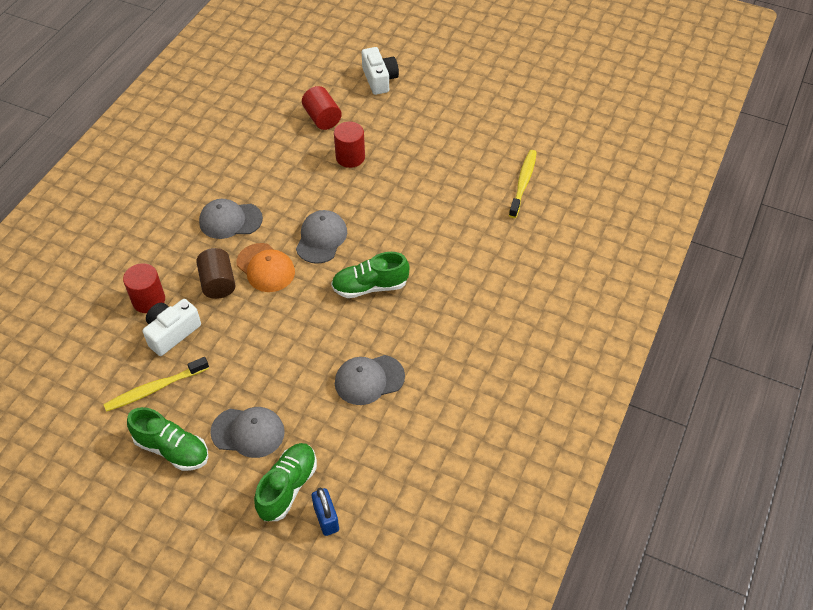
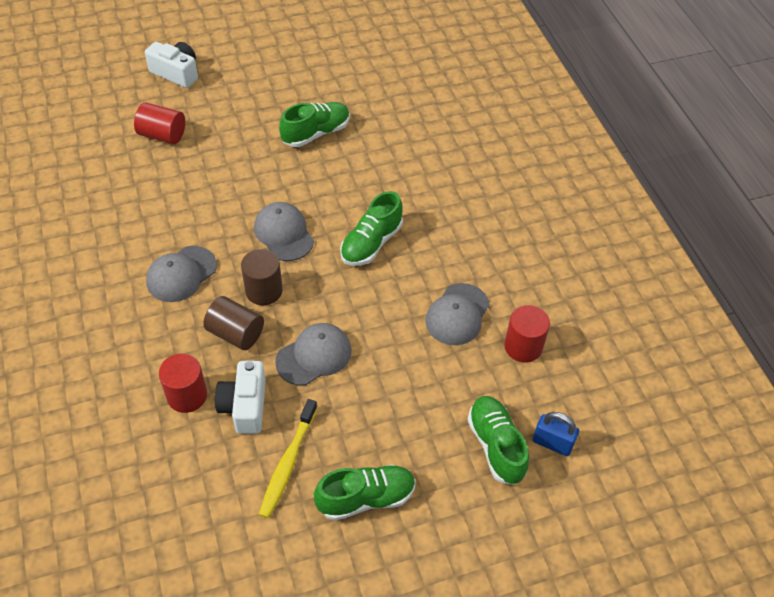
camera: 45 degrees left, 0 degrees up
(248, 432) = (413, 431): grey cap -> grey cap (314, 356)
(265, 268) = (264, 291): orange cap -> brown cylinder
(350, 157) = (228, 152): red cylinder -> red cylinder (523, 346)
(424, 182) = (316, 133): none -> green shoe
(523, 183) = (395, 85): yellow toothbrush -> none

